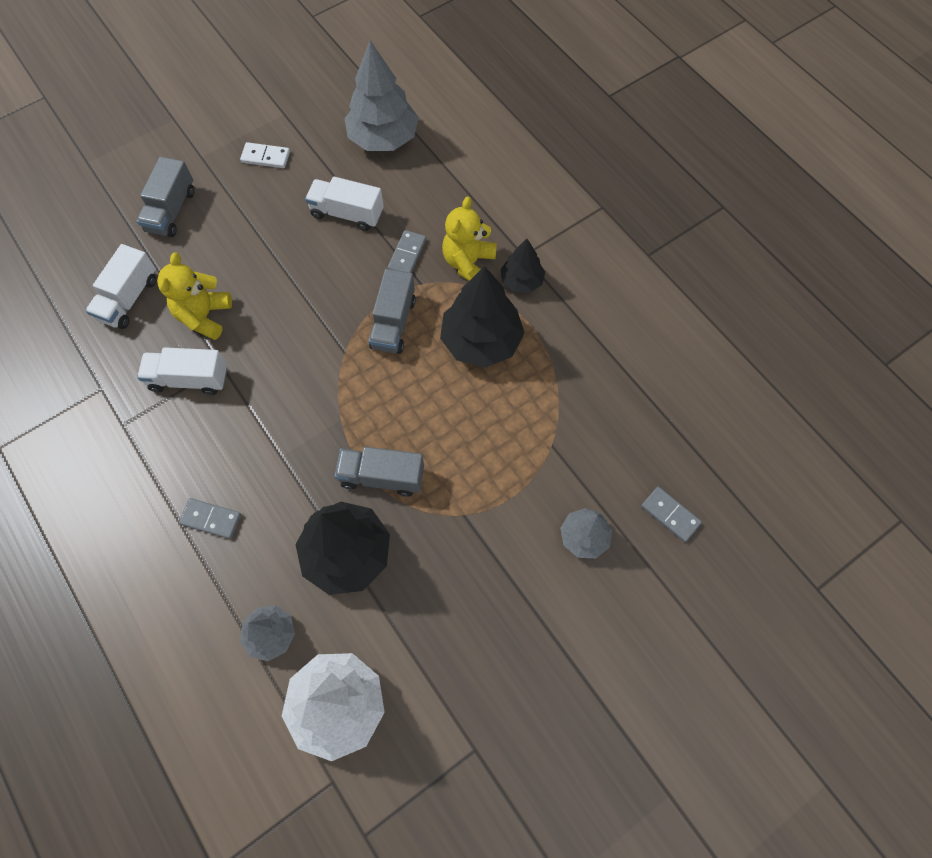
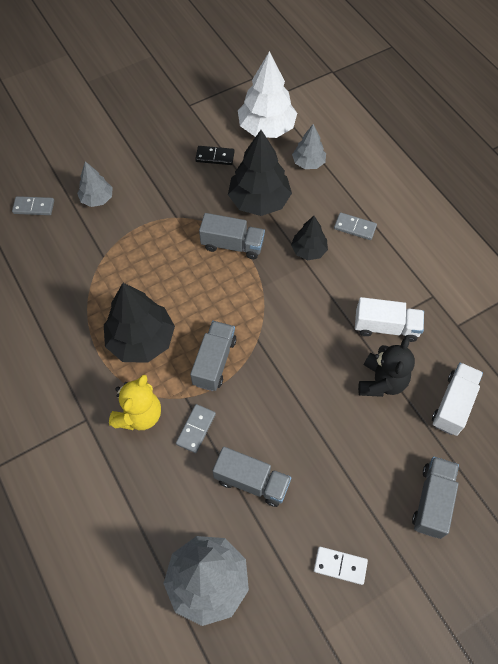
camera: 175 degrees left, 5 degrees down
(204, 316) = (381, 382): yellow teddy bear -> black teddy bear
(347, 213) = (251, 481): white truck -> grey truck
(419, 633) = (215, 157): none -> black domino
(521, 281) = (94, 393): black tree -> black tree (308, 250)
(670, 514) = (34, 207): grey domino -> grey domino turned 45 degrees counterclockwise

